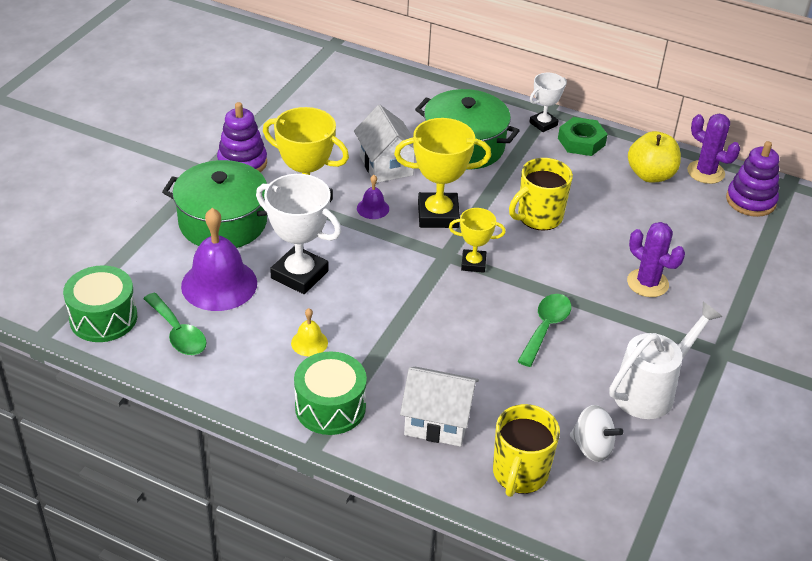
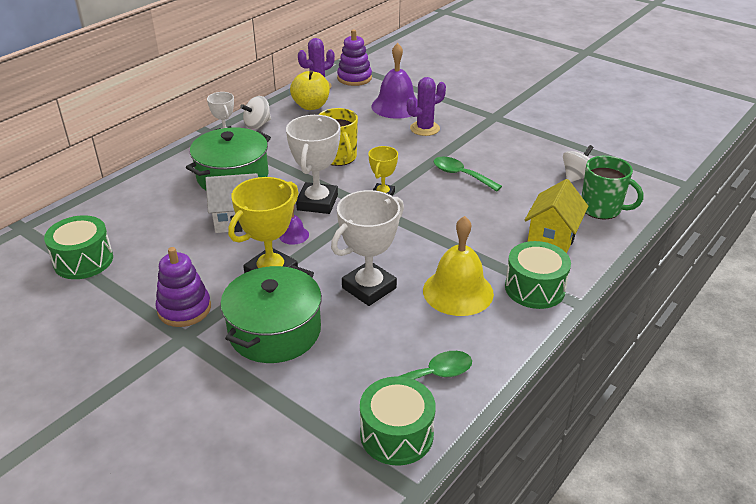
camera: 75 degrees left, 5 degrees down
(219, 284) = (367, 341): purple bell -> purple bell (396, 106)
(295, 90) = (83, 260): none -> green drum
(309, 342) = (458, 291): yellow bell -> yellow bell, size x2.14
(437, 422) = (552, 237): white house -> yellow house
(438, 215) = (317, 202): yellow trophy -> white trophy
(519, 474) = (602, 209): yellow mug -> green mug
(581, 141) = (257, 125): green nut -> white spinning top
(651, 390) = (527, 146): white watering can -> none

